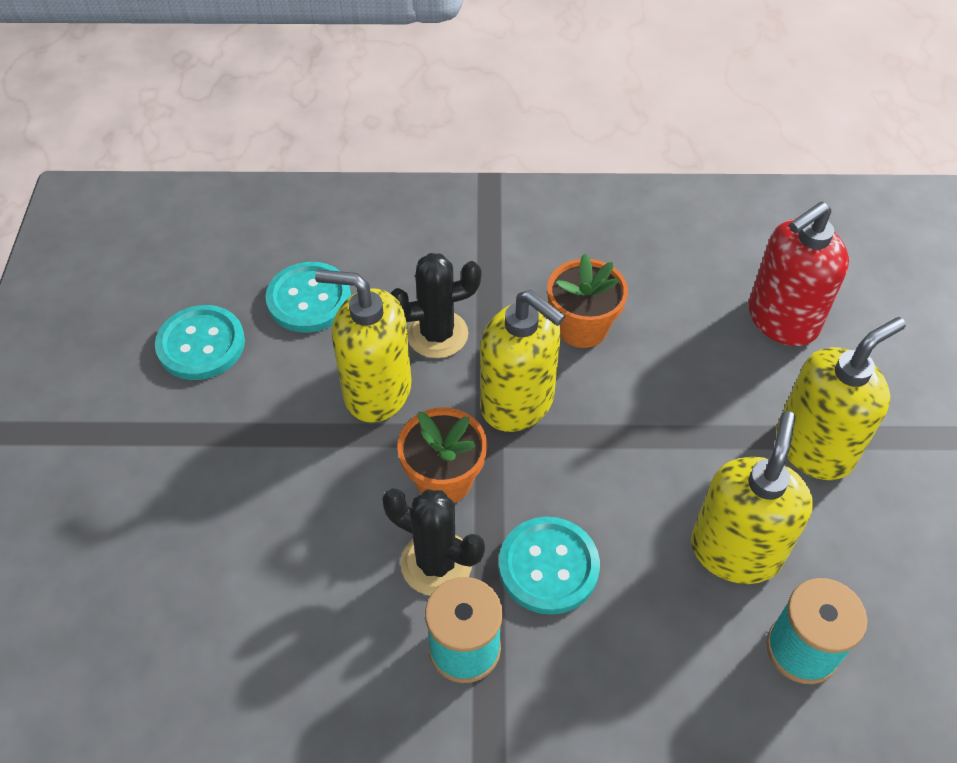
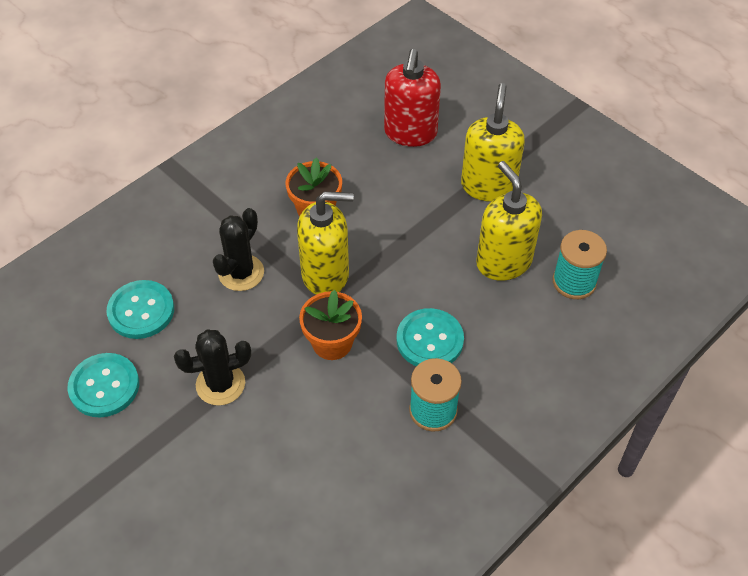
camera: 45 degrees left, 0 degrees up
(377, 391) = (242, 328): yellow soap dispenser -> none
(436, 563) = (375, 385): black cactus -> black cactus (220, 384)

